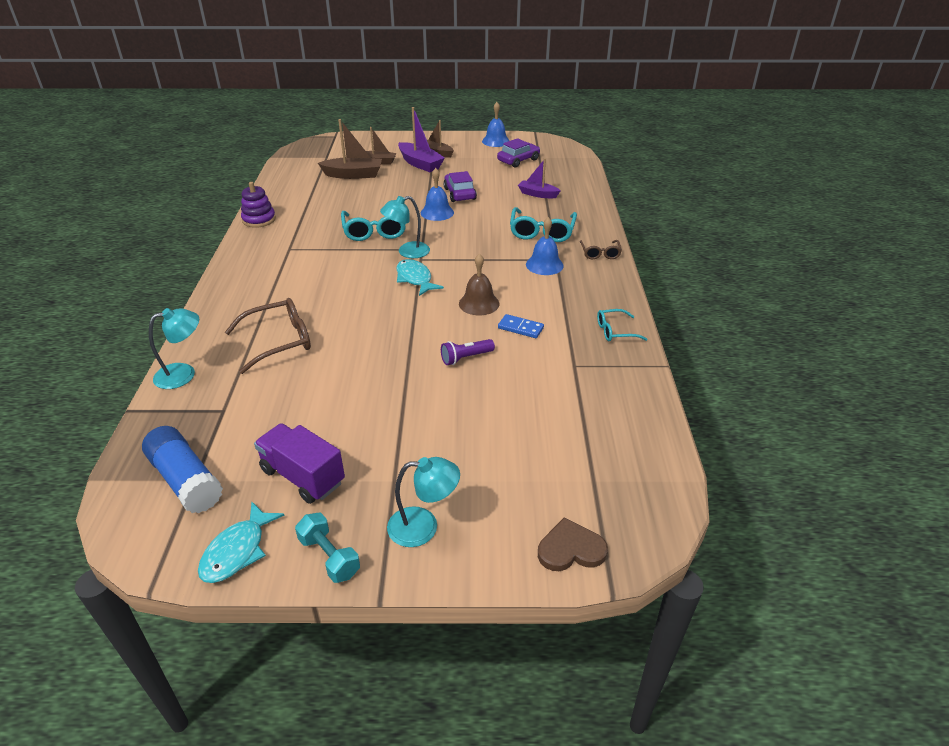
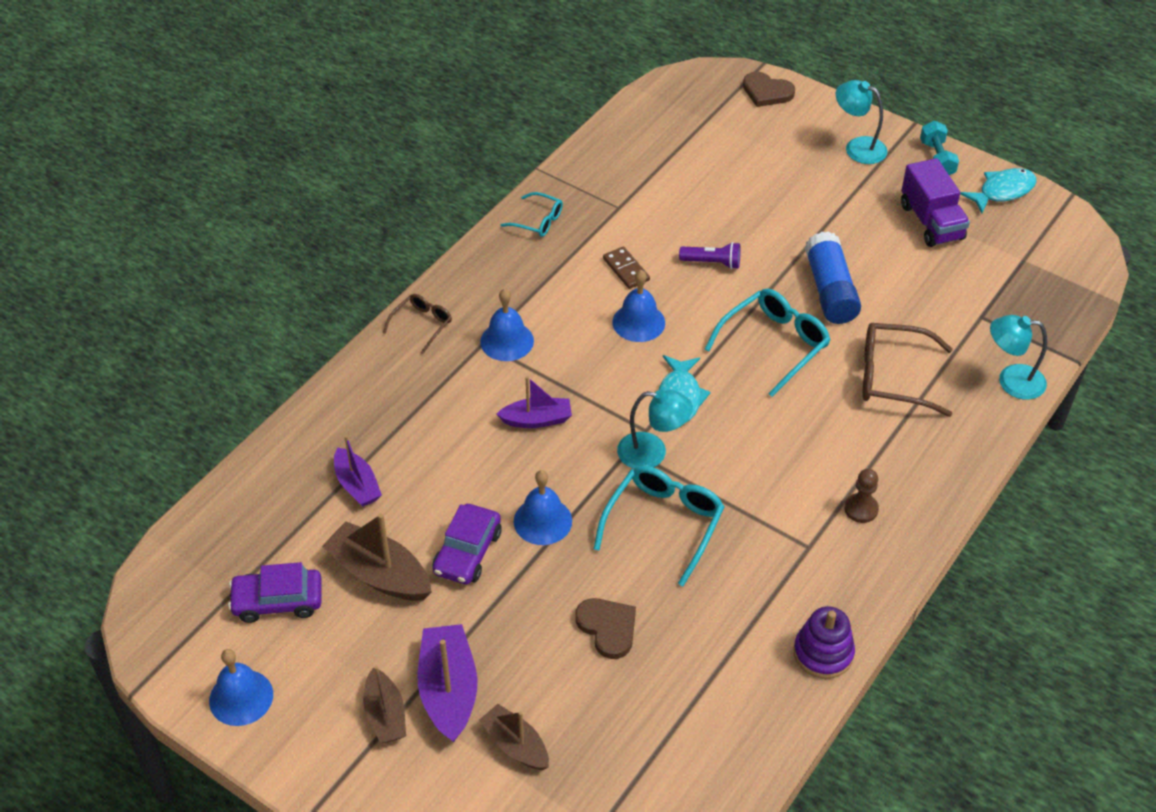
camera: 145 degrees left, 10 degrees up
(186, 480) = (1031, 262): blue glue stick -> blue glue stick (830, 290)
(266, 272) = (861, 509): none -> brown pawn
(353, 175) = (591, 718): brown boat -> brown boat (379, 574)
(370, 195) = (608, 628): none -> brown heart
(479, 303) = (638, 322): brown bell -> blue bell
(484, 242) = (537, 420): none -> purple boat
(520, 328) = (626, 269): blue domino -> brown domino
(542, 232) = (445, 399): turquoise glasses -> turquoise glasses (774, 344)

